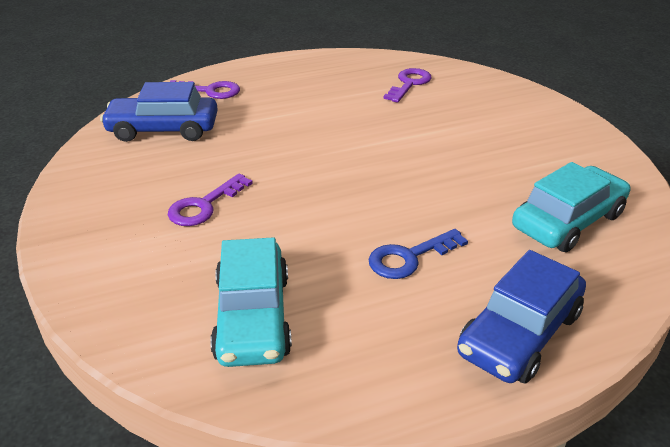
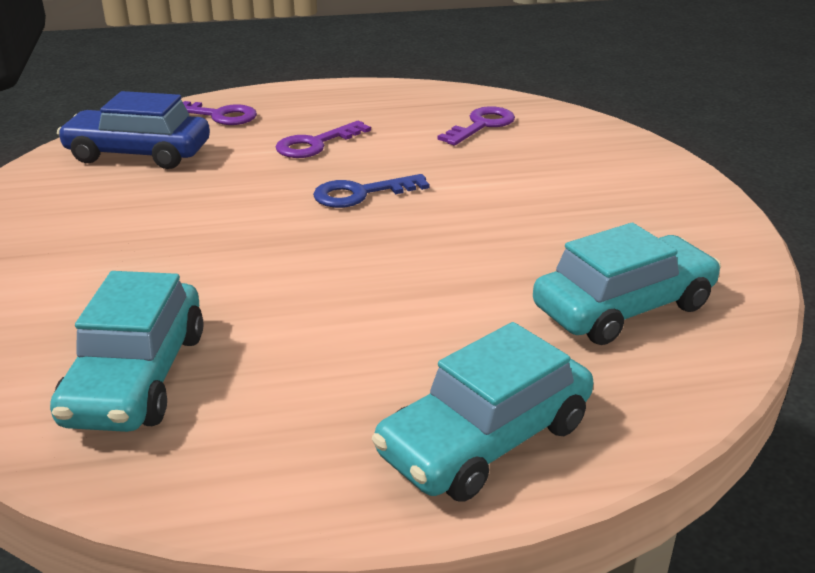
camera: 10 degrees right, 5 degrees down
(204, 205) = (144, 243): purple key -> purple key (316, 144)
(409, 257) = (378, 329): blue key -> blue key (361, 194)
(519, 333) = (485, 439): blue car -> turquoise car

